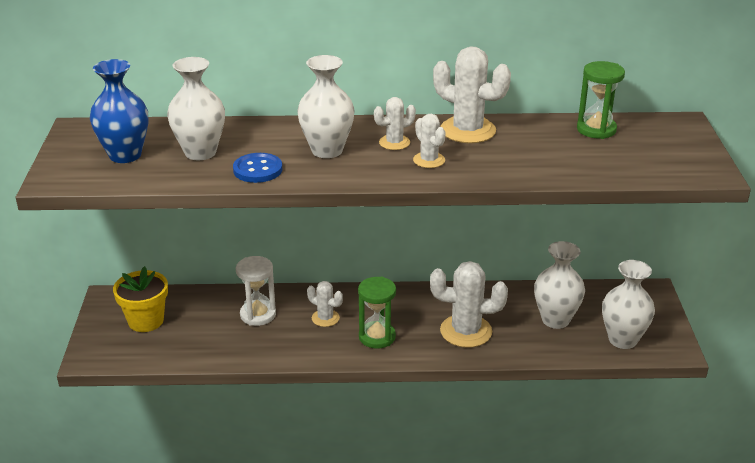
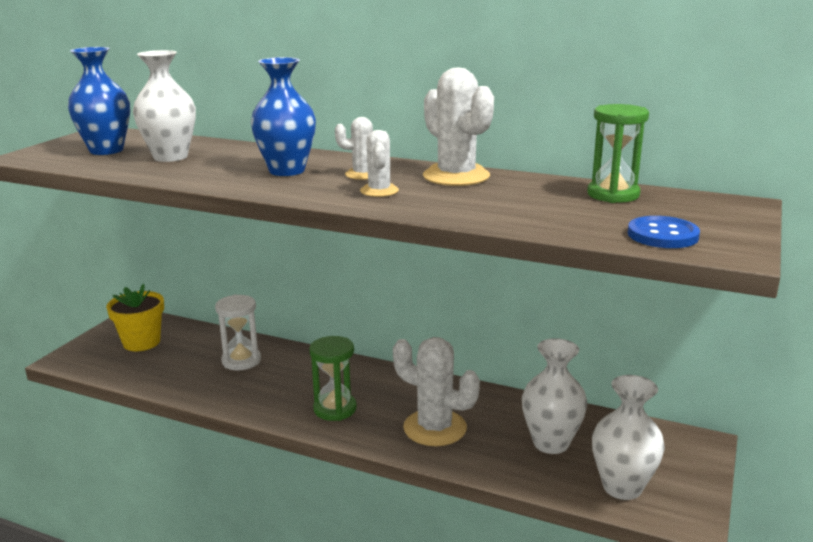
camera: 25 degrees right, 10 degrees down
(258, 170) = (199, 174): blue button -> blue button (662, 235)
(325, 318) = (300, 379): white cactus -> none
(327, 150) = (287, 171): white vase -> blue vase

